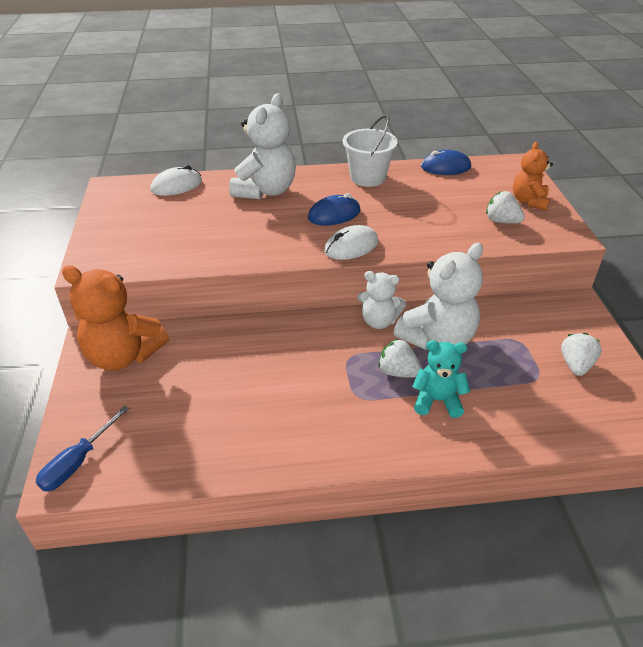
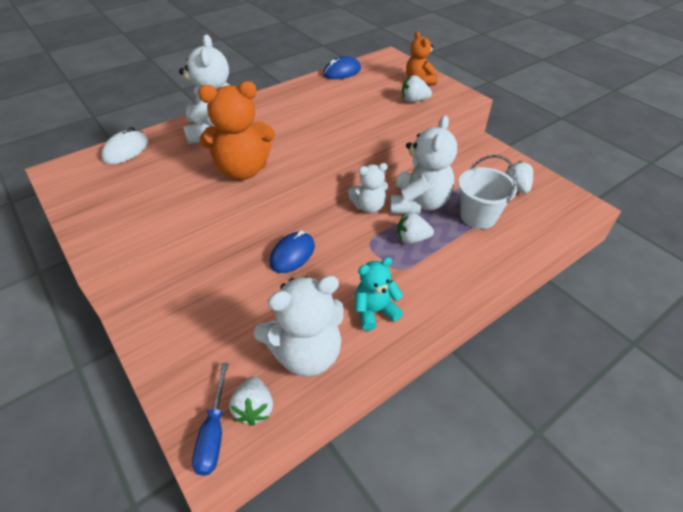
camera: 30 degrees left, 5 degrees up
(123, 355) = (179, 320): orange teddy bear -> orange teddy bear (243, 170)
(123, 459) = (254, 408): none -> white strawberry
(204, 434) = (306, 353): none -> white teddy bear
(334, 214) = (289, 132): blue mouse -> blue mouse (292, 254)
(351, 246) = (324, 153): white mouse -> none
(368, 177) = (290, 96): white bucket -> white bucket (478, 216)
(437, 400) = (454, 248): turquoise teddy bear -> turquoise teddy bear (374, 311)

